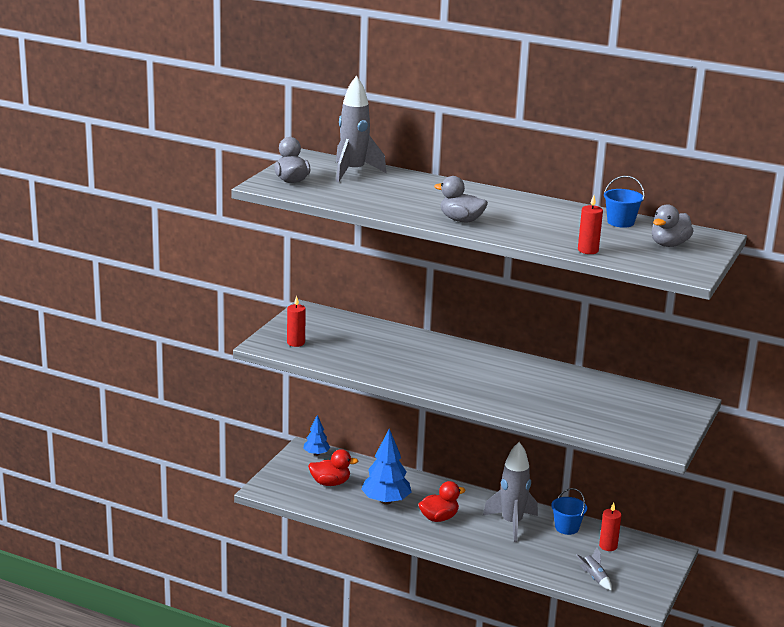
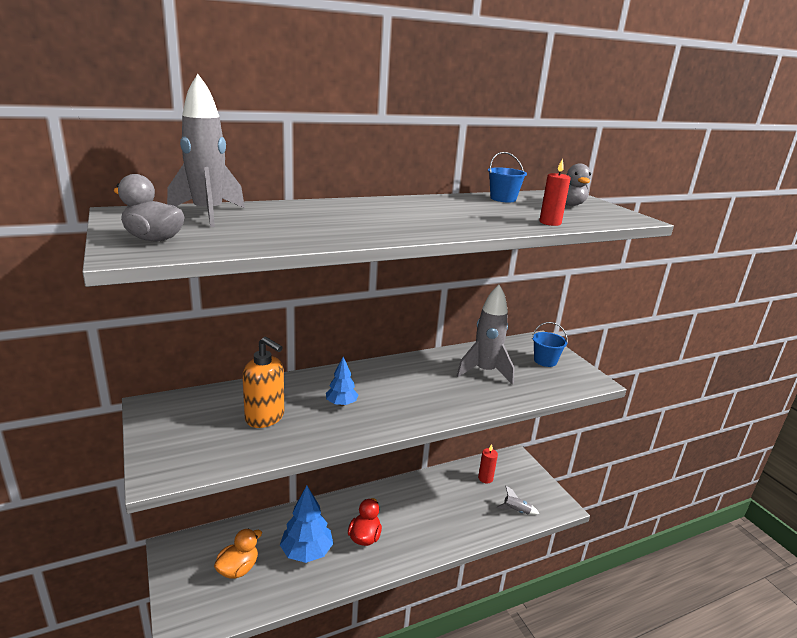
camera: 50 degrees left, 0 degrees up
(296, 343) = (192, 450): red candle -> none
(316, 454) = (188, 545): blue tree -> blue tree (341, 404)
(330, 483) = (238, 569): red duck -> orange duck
(361, 347) = (265, 417): none -> orange soap dispenser
(461, 220) = (412, 228): grey duck -> none
(511, 523) = (414, 503): grey rocket -> grey rocket (485, 372)
(567, 528) = (446, 481): blue bucket -> blue bucket (545, 361)

